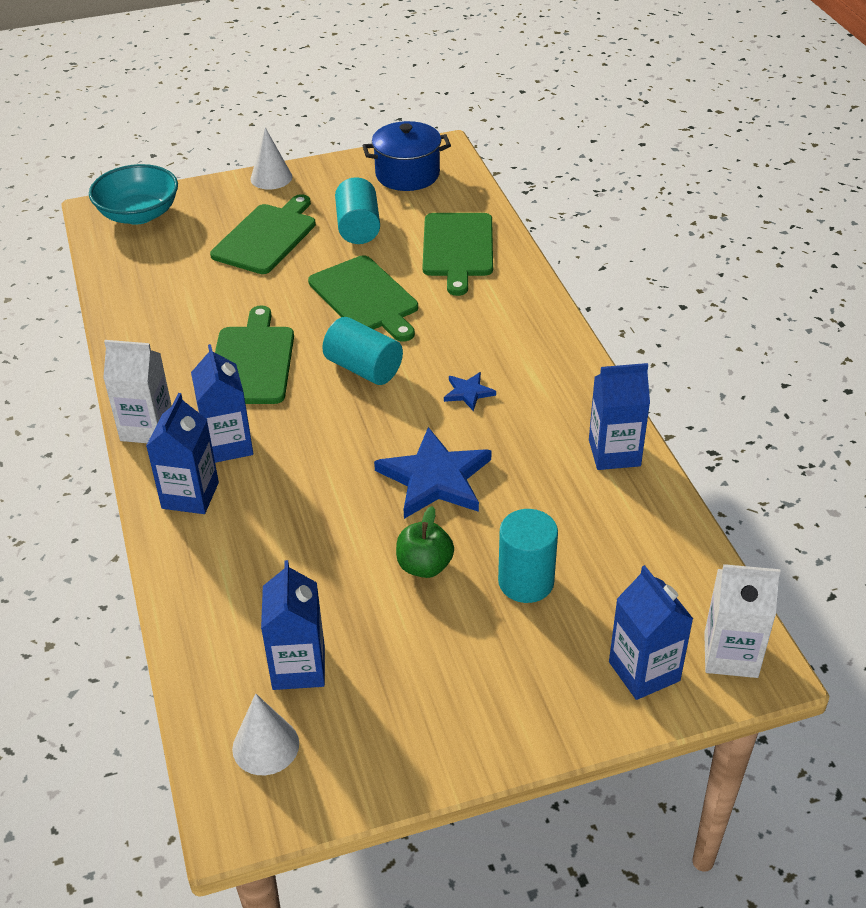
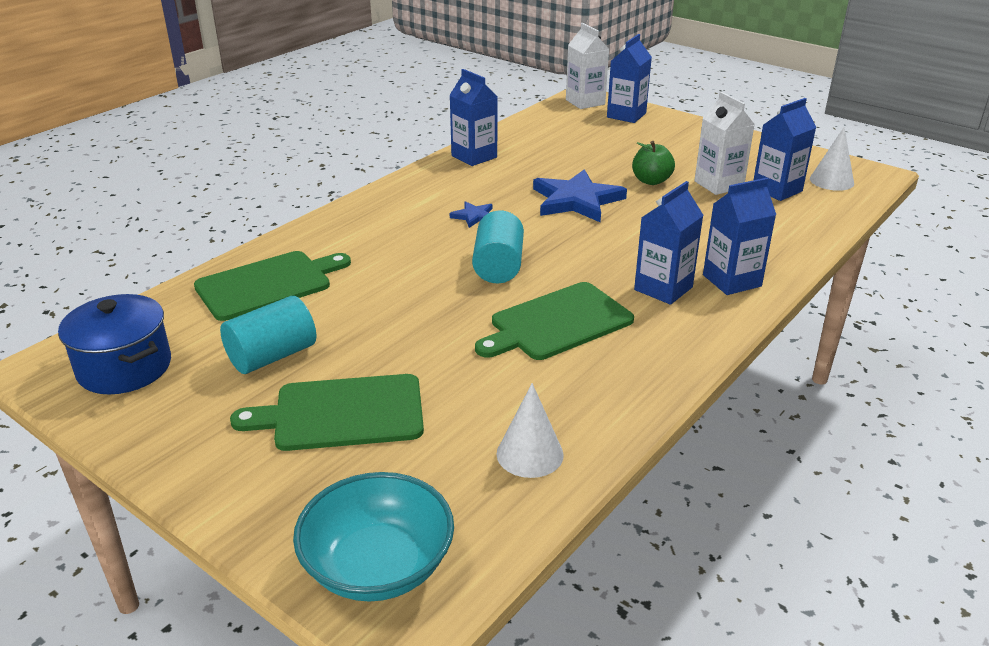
camera: 125 degrees left, 10 degrees down
(147, 428) = (705, 336): white carton -> white carton (718, 184)
(271, 178) = (191, 479): white cone -> white cone (530, 454)
(365, 298) = (398, 303): green cutting board -> none
(526, 582) = (616, 153): turquoise cylinder -> none

